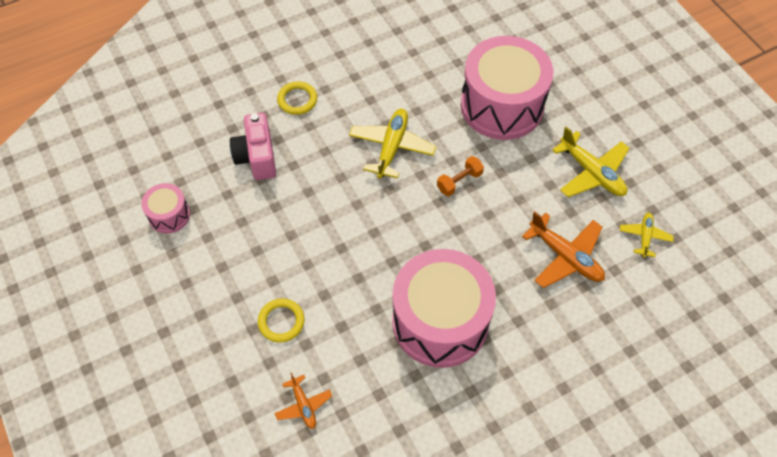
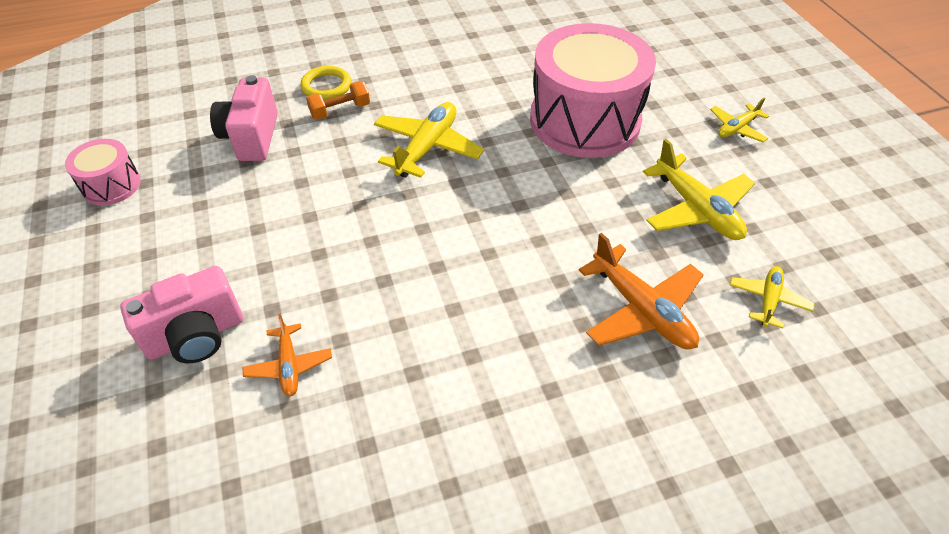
camera: 10 degrees right, 10 degrees down
(281, 321) = (196, 336): yellow ring -> pink camera
(303, 405) = (176, 463): orange plane -> orange plane (289, 365)
(440, 321) = (429, 372): pink drum -> none
(459, 181) = (507, 196): orange dumbbell -> orange dumbbell (340, 110)
(612, 97) = (737, 128): none -> yellow plane

